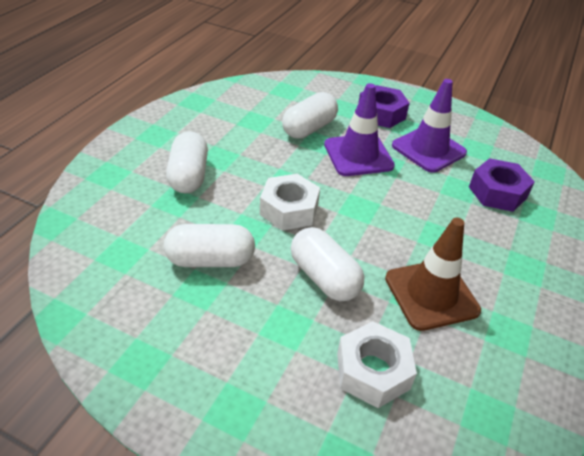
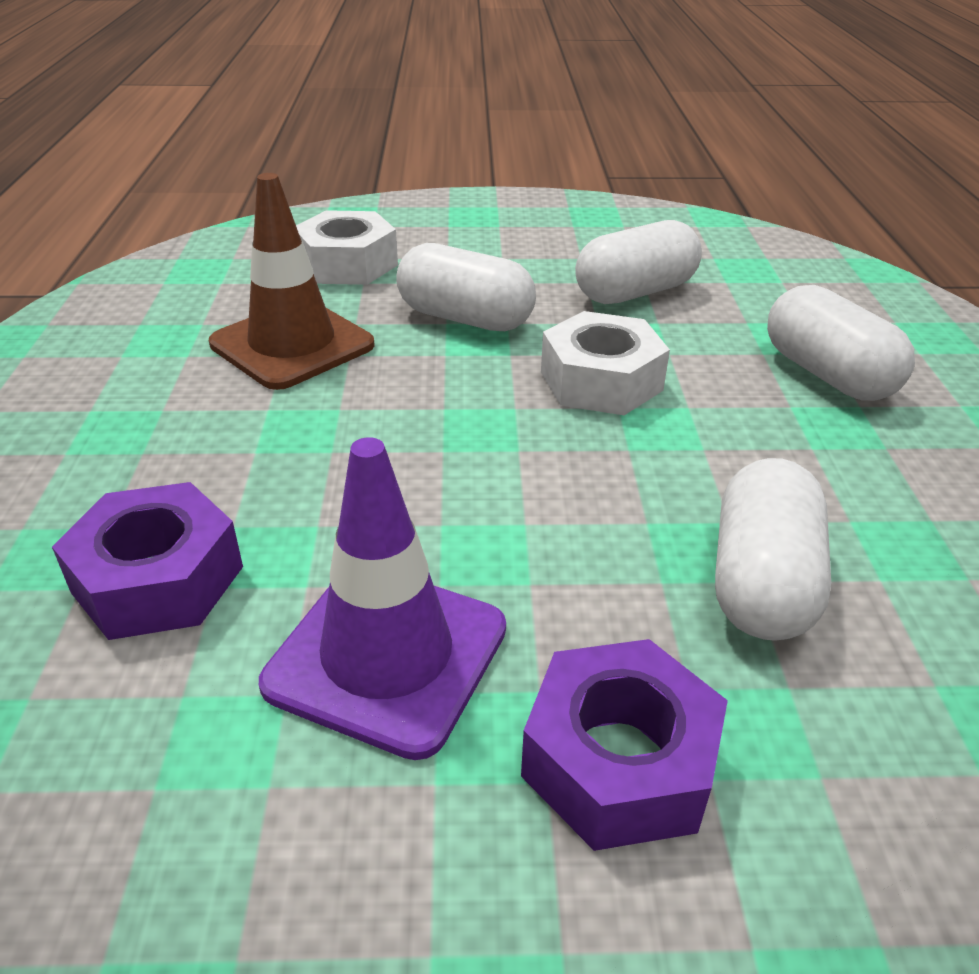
camera: 155 degrees right, 5 degrees down
(358, 155) = (568, 547): purple traffic cone -> none

